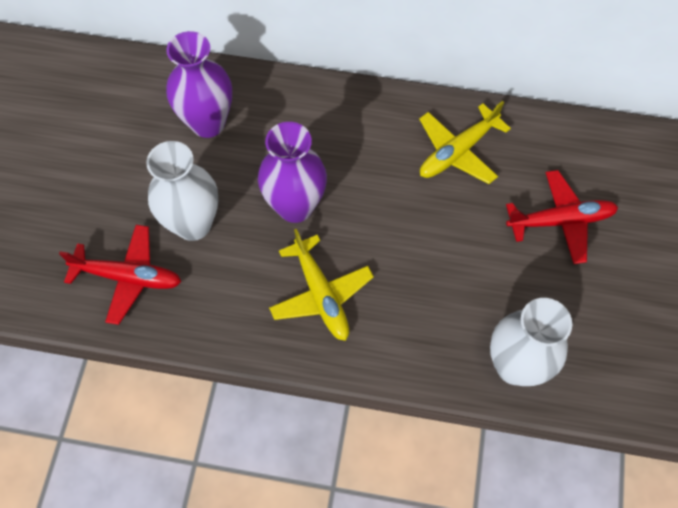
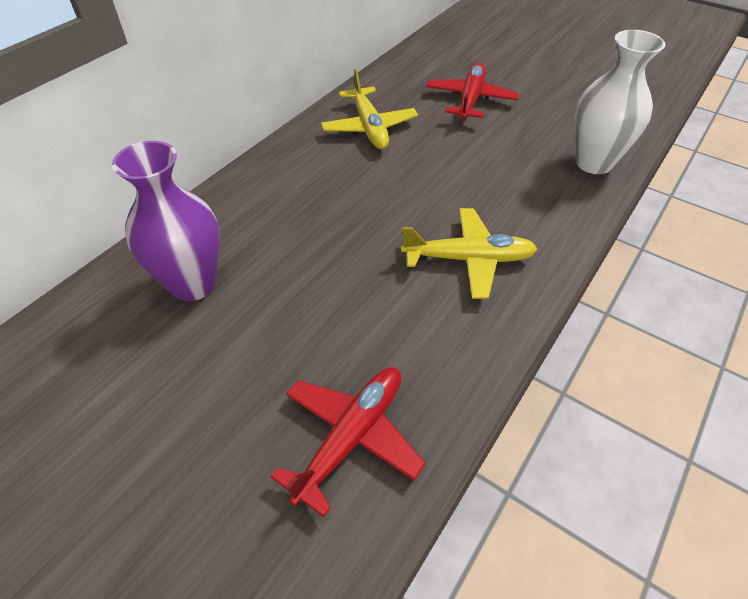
camera: 65 degrees left, 15 degrees down
(193, 224) = (318, 341): white vase -> none
(295, 206) = (354, 246): purple vase -> none

